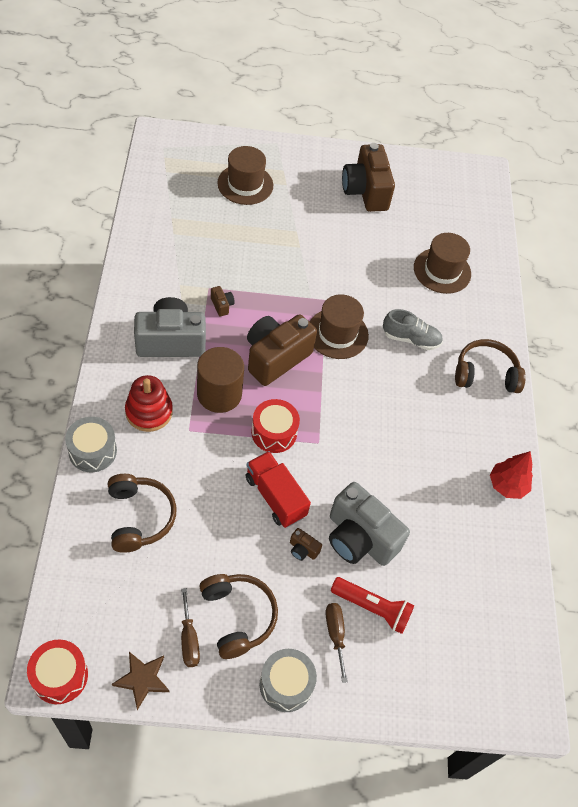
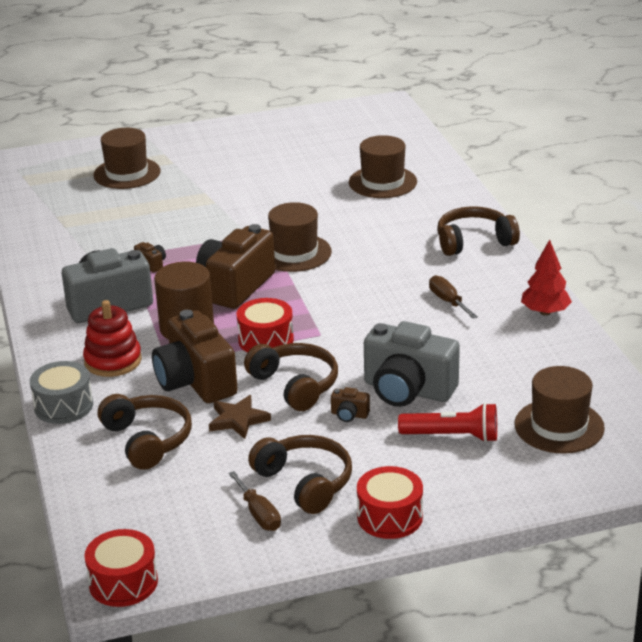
camera: 10 degrees left, 25 degrees down
(142, 679) = (222, 558): brown star -> brown star (238, 420)
(275, 497) = (295, 385): red truck -> brown headphones
(286, 684) = (390, 517): grey drum -> red drum
(335, 635) = (423, 466): brown screwdriver -> brown screwdriver (448, 301)
(365, 191) = (265, 147): brown camera -> brown camera (195, 381)
(411, 339) = (378, 237): grey shoe -> none
(461, 630) = (559, 426): none -> brown hat

